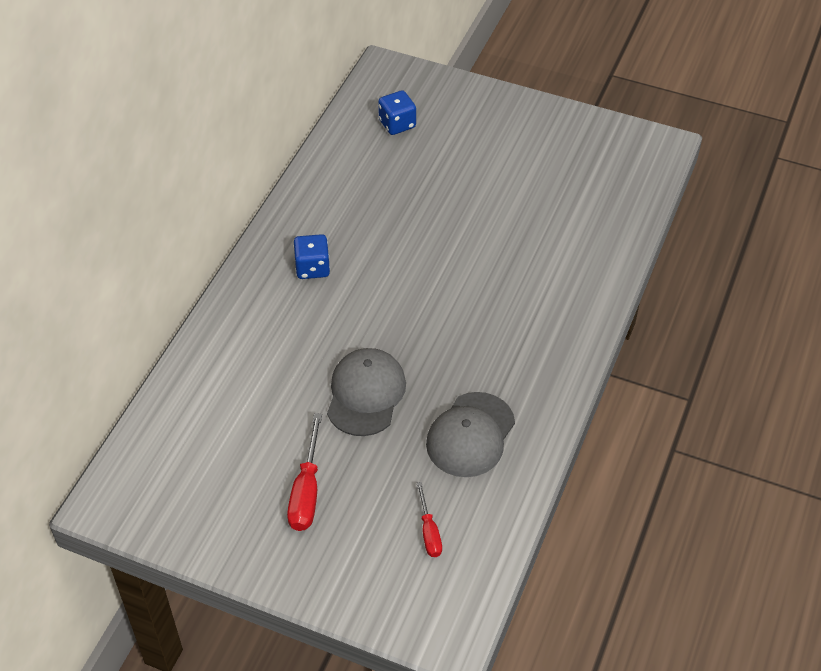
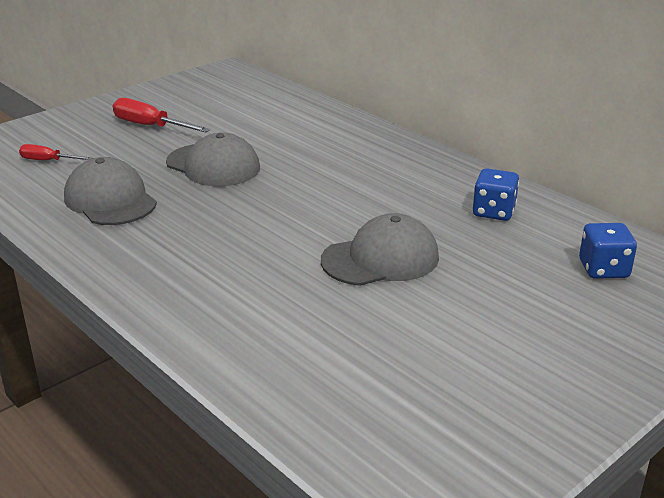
camera: 115 degrees right, 20 degrees down
(312, 268) = (390, 172): blue dice -> blue dice (493, 212)
(453, 232) = (380, 259): none -> grey cap

